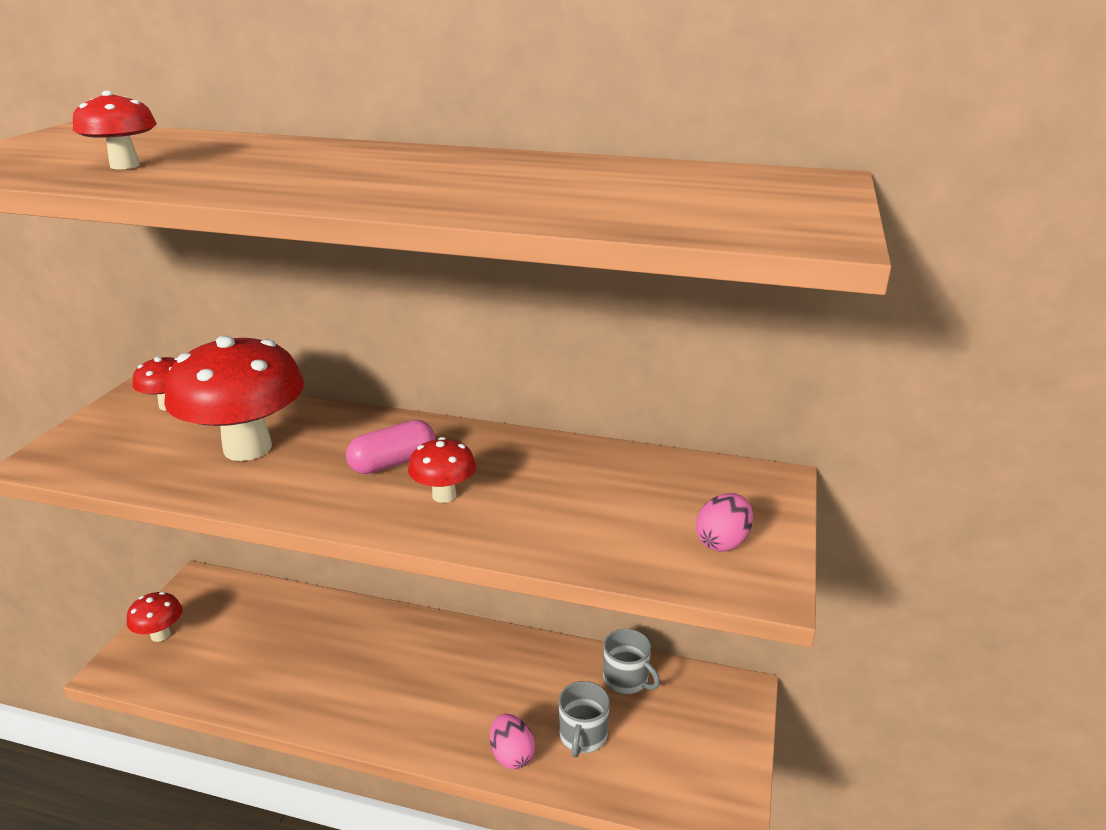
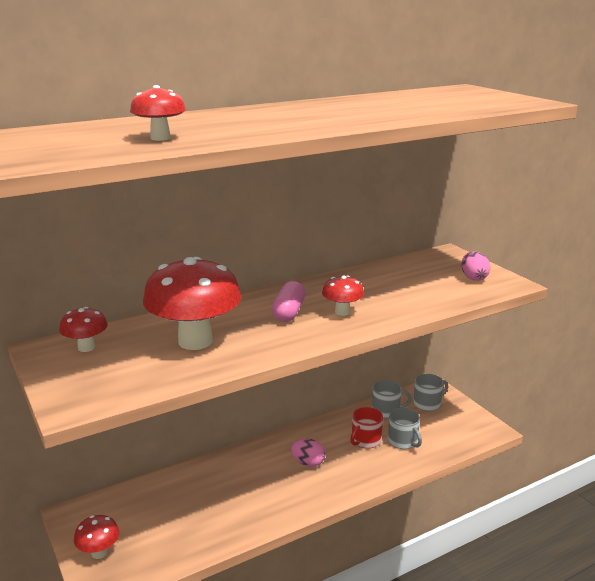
camera: 45 degrees left, 5 degrees down
(512, 755) = (387, 467): pink egg -> pink egg (308, 463)
(541, 700) = (365, 440): none -> red mug
(696, 707) = (427, 404): none -> grey mug

